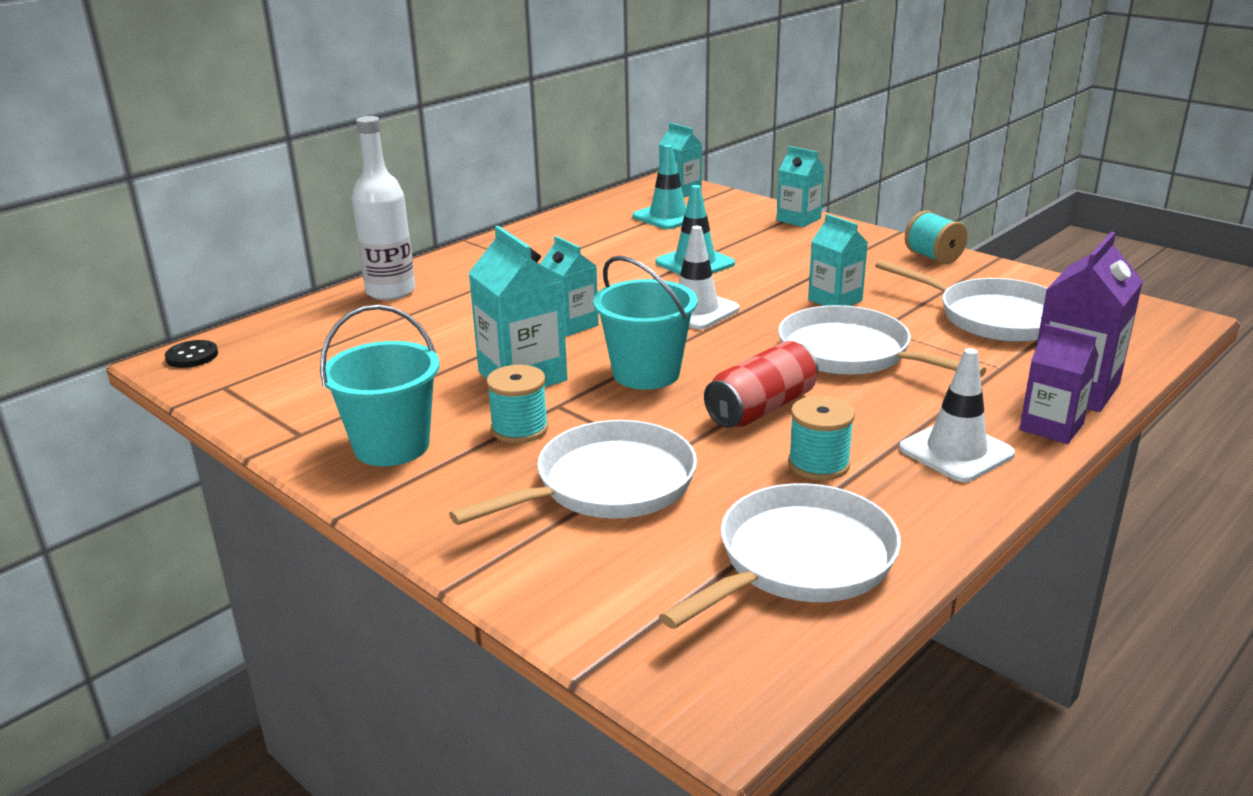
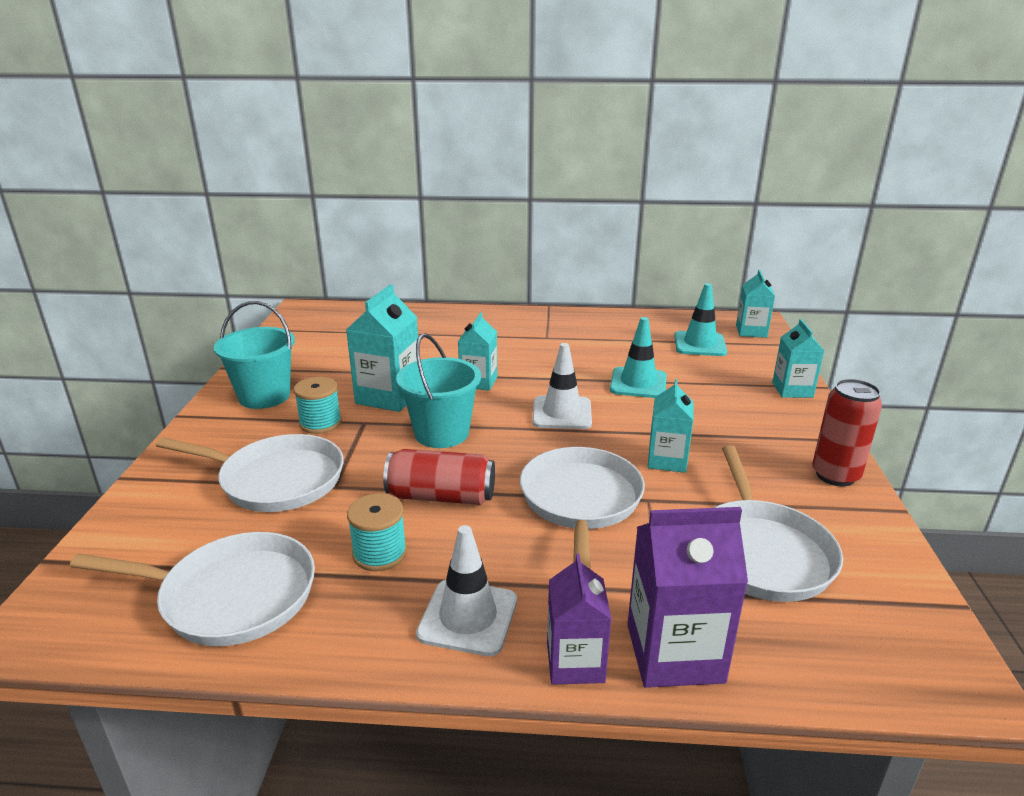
camera: 50 degrees right, 0 degrees up
(192, 356) = (311, 309): black button -> none
(390, 291) = (448, 317): white bottle -> none
(933, 257) = (835, 475): turquoise spool -> red can

